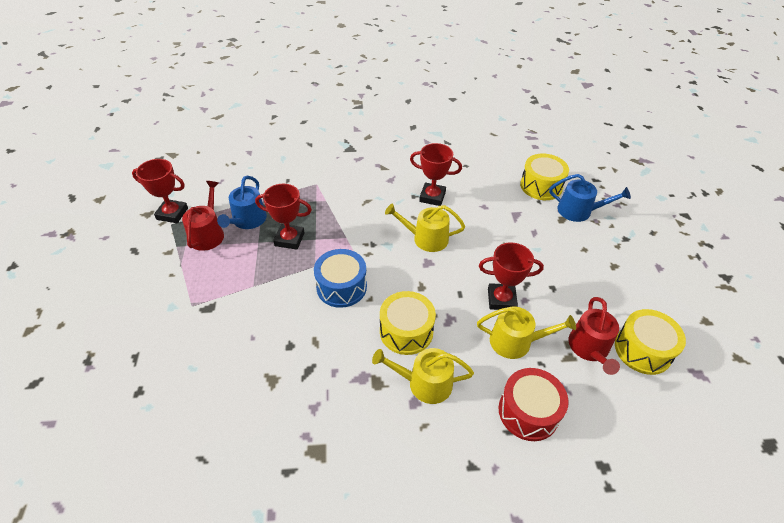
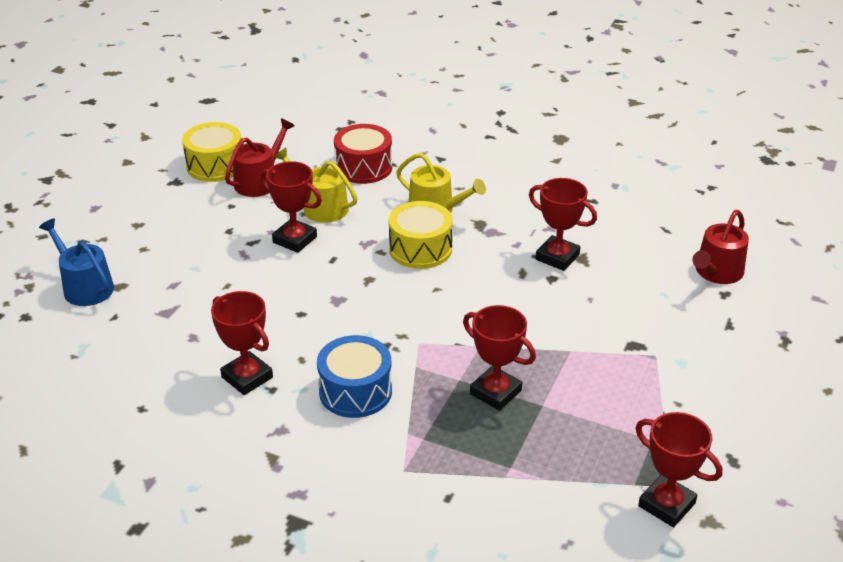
camera: 150 degrees left, 10 degrees down
(208, 234) = (613, 446): red watering can -> red watering can (716, 272)
(247, 220) = (546, 445): blue watering can -> none
(293, 372) = (557, 257): none -> red trophy
(341, 287) = (461, 311): blue drum -> blue drum (355, 391)
(426, 238) = (313, 326): yellow watering can -> none
(541, 186) = (81, 334): yellow drum -> none

